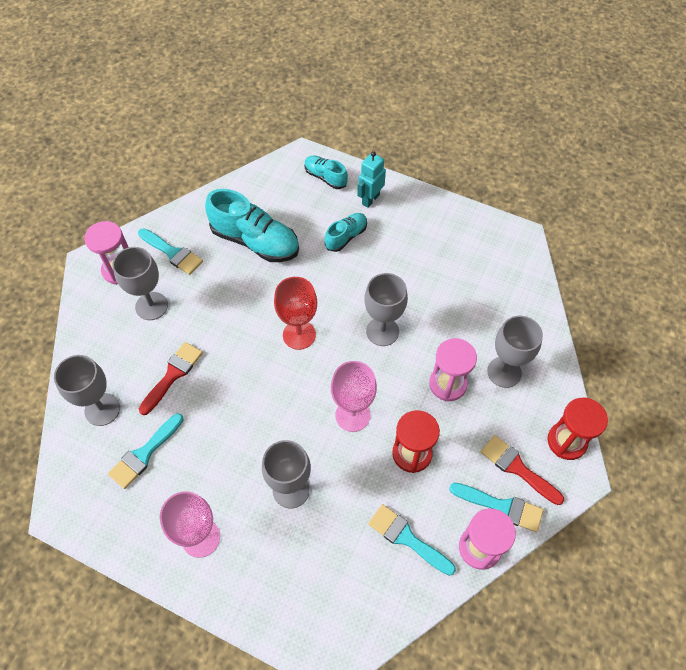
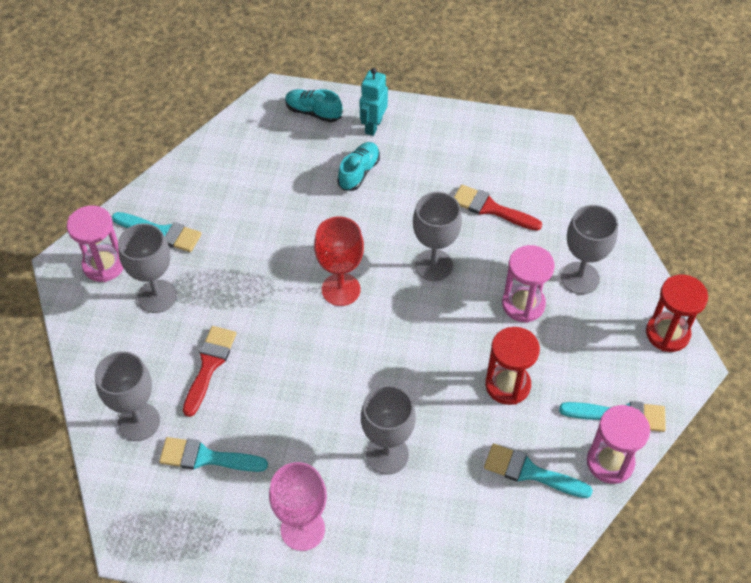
camera: 15 degrees left, 5 degrees down
(144, 454) = (206, 457): turquoise brush -> turquoise brush turned 75 degrees clockwise
(255, 241) = (255, 199): turquoise shoe -> none
(352, 415) = (429, 360): pink goblet -> none
(517, 468) = (624, 372): red brush -> red brush (490, 208)

